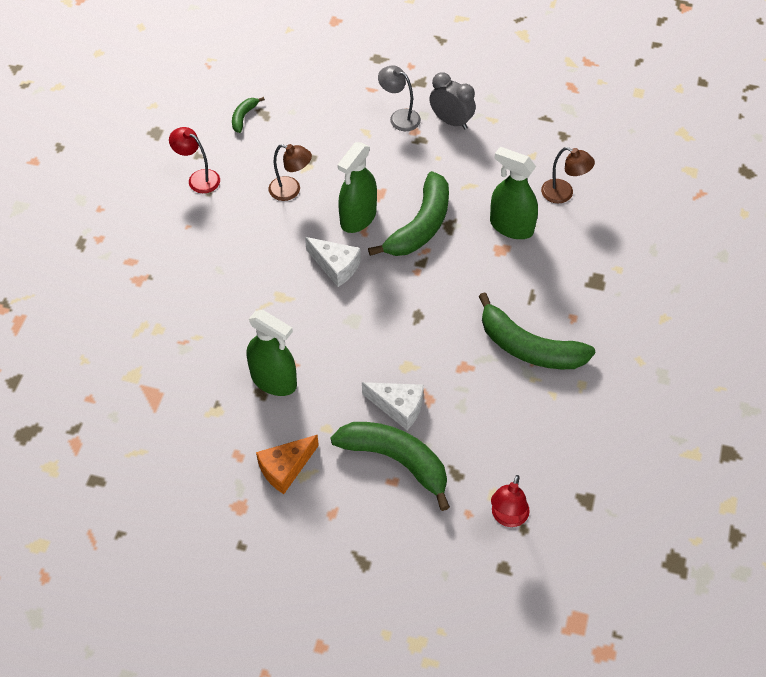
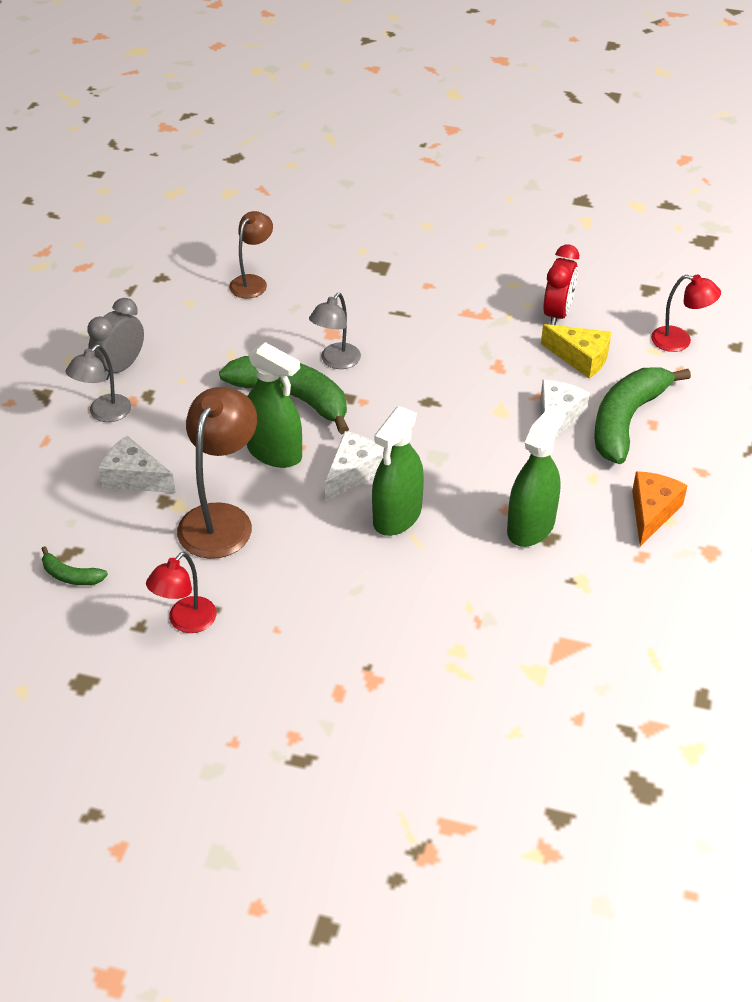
camera: 90 degrees left, 10 degrees down
(285, 468) = (652, 512): orange cheese -> orange cheese turned 120 degrees counterclockwise
(291, 190) = (221, 519): brown lamp -> brown lamp, size x1.67
(333, 140) = (134, 477): none -> white cheese
(464, 253) = (336, 361): none -> grey lamp
(478, 431) = (580, 358): none -> yellow cheese
(511, 226) = (298, 323): green spray bottle -> green spray bottle (397, 516)
(529, 347) = (469, 318): green banana -> none
(540, 417) = (557, 314): none -> red clock

